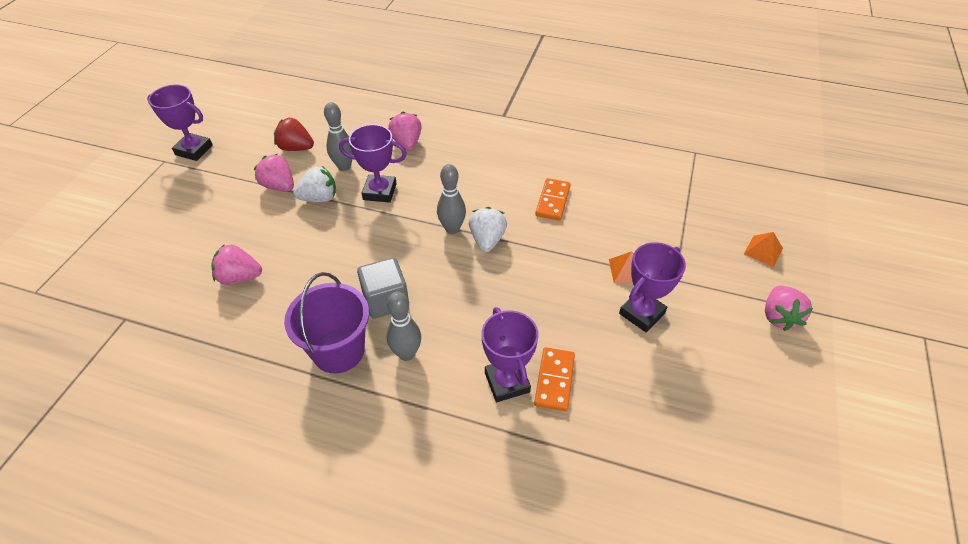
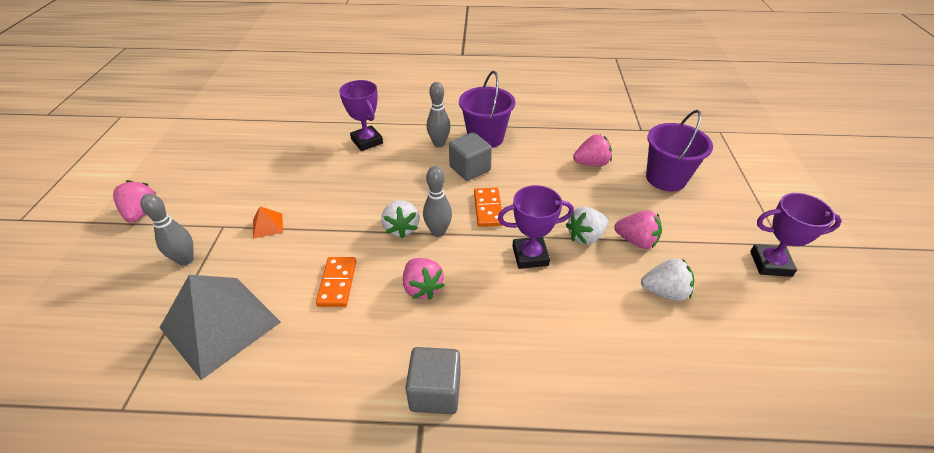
camera: 165 degrees right, 5 degrees down
(181, 240) = (666, 178): none -> purple bucket
(296, 148) = (664, 292): red strawberry -> white strawberry
(344, 166) = (589, 278): grey bowling pin -> grey bowling pin (185, 260)
(407, 143) = (538, 330): pink strawberry -> pink strawberry (422, 288)
(490, 126) = (435, 392): none -> grey cube
(554, 380) = (335, 147): orange domino -> orange domino (488, 209)
(641, 313) = (262, 195): purple trophy -> none
(645, 188) = (220, 325): none -> grey pyramid
(763, 251) = (116, 270): orange pyramid -> none

